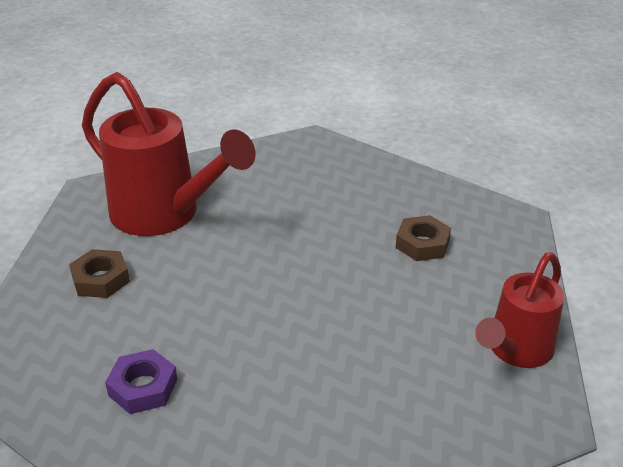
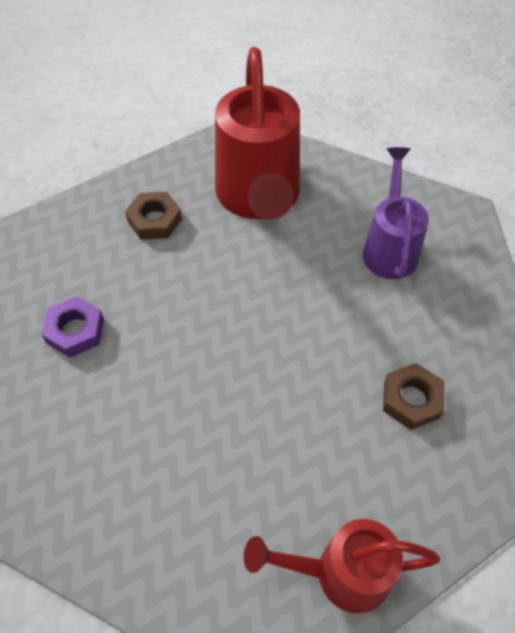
camera: 50 degrees right, 20 degrees up
(295, 183) = (389, 248): none -> purple watering can

